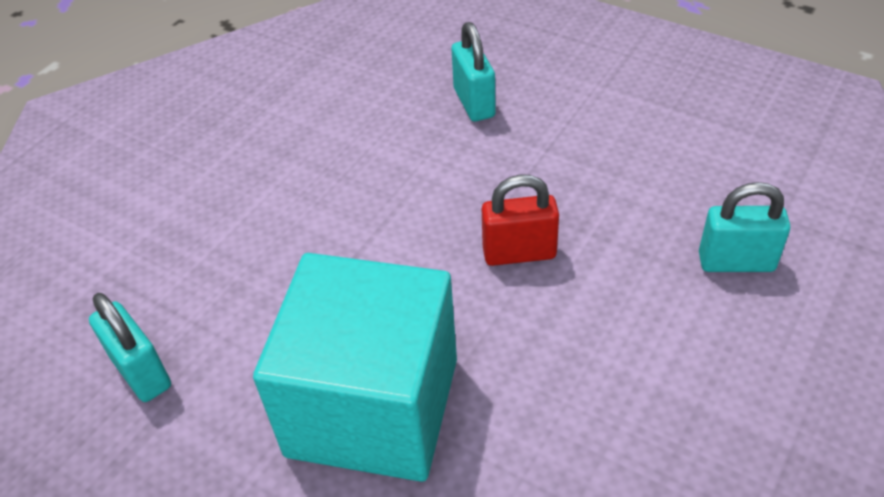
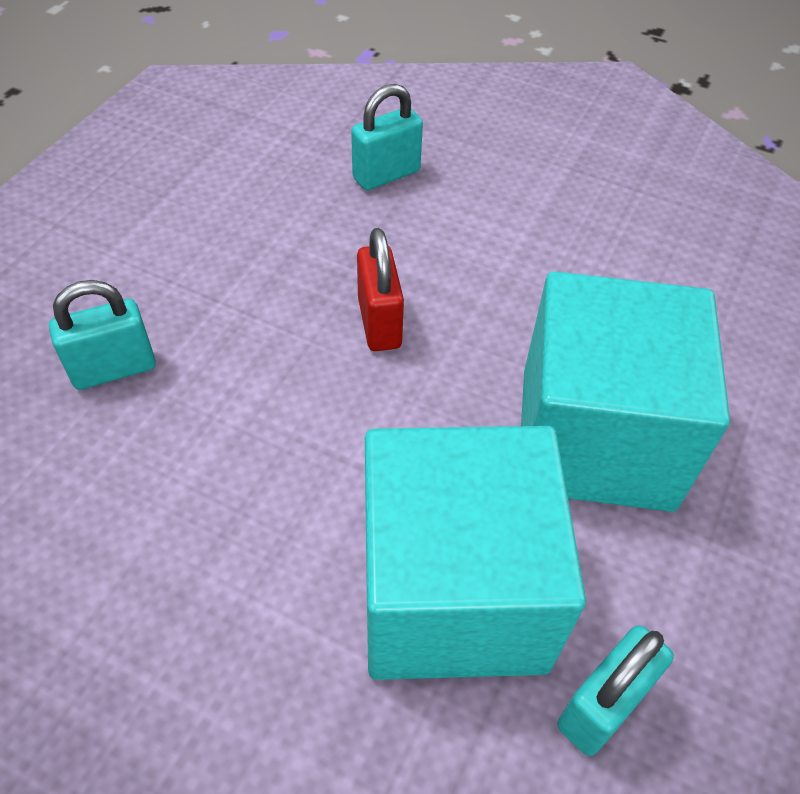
camera: 100 degrees left, 5 degrees up
(250, 291) = (453, 592): none -> turquoise cube
(736, 262) = (386, 175): turquoise padlock -> turquoise padlock turned 60 degrees clockwise

